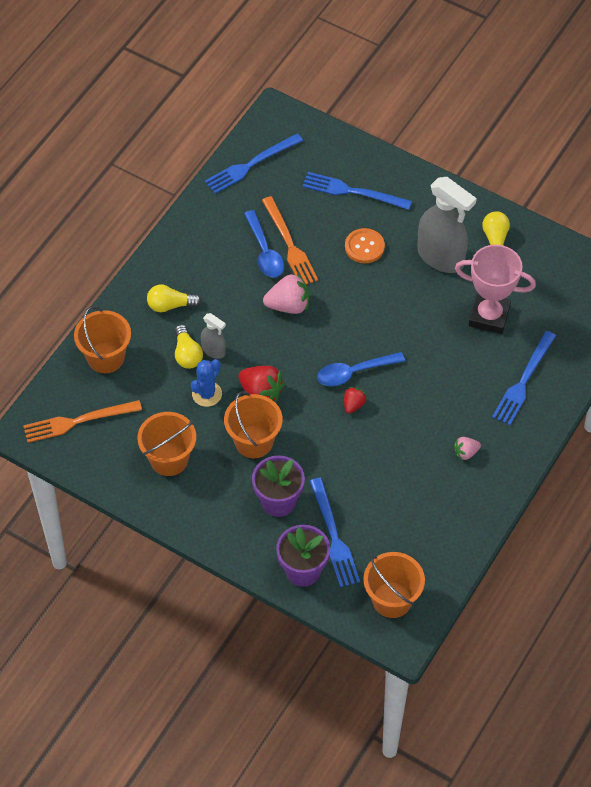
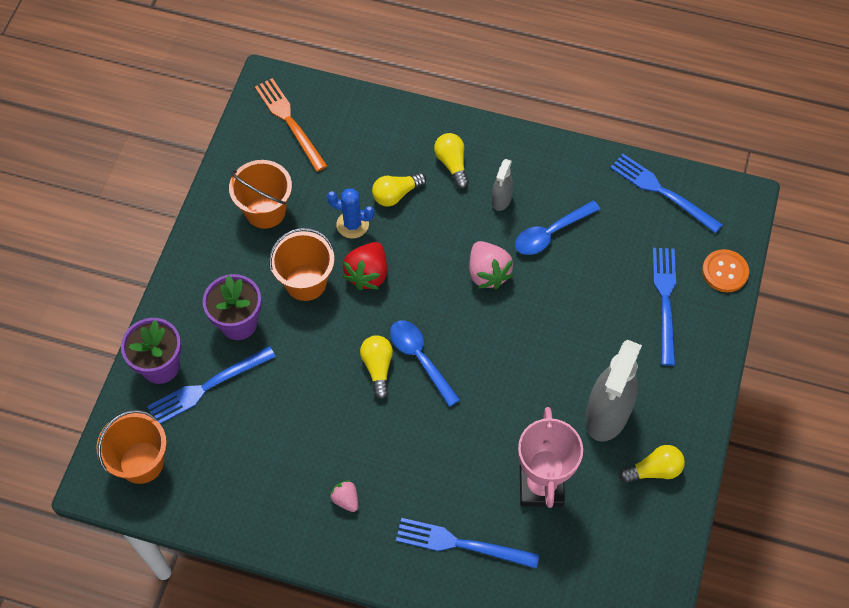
camera: 75 degrees right, 5 degrees up
(106, 357) = (371, 125): orange bucket -> none
(213, 350) = (408, 217): grey spray bottle -> grey spray bottle (501, 199)
(289, 244) = (568, 255): orange fork -> none
(353, 405) = (378, 368): red strawberry -> yellow light bulb
(364, 247) = (592, 330): orange button -> orange button (725, 272)

